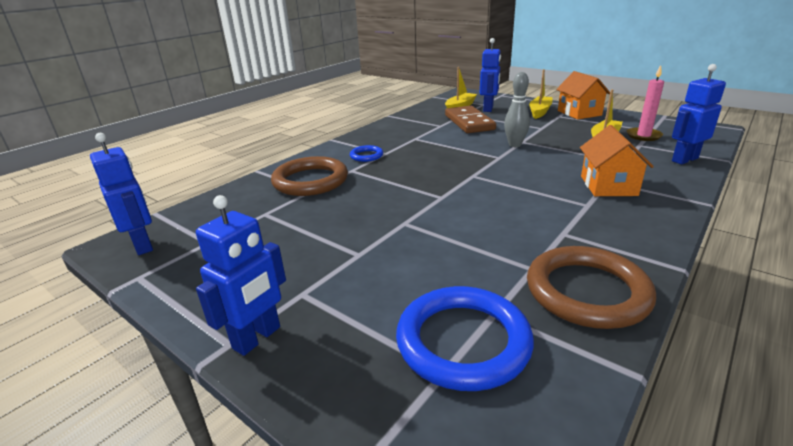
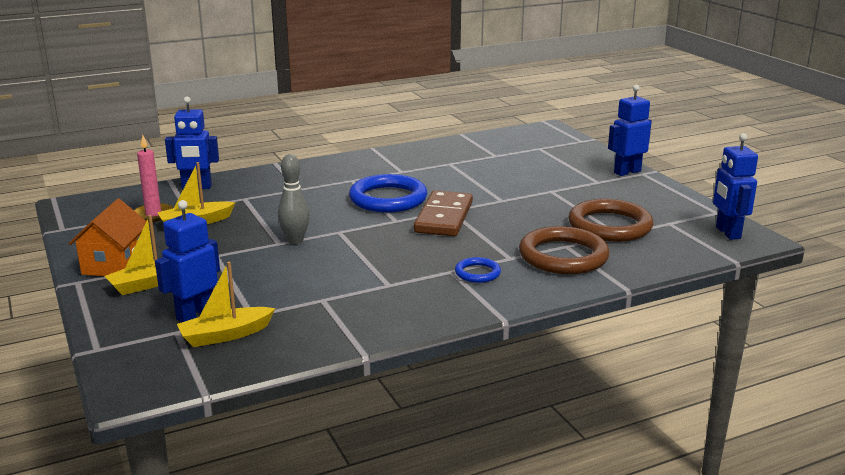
camera: 155 degrees left, 5 degrees down
(463, 341) = (521, 152): blue ring -> blue ring (388, 199)
(469, 122) = (277, 293): brown domino -> brown domino (444, 217)
(587, 291) = (437, 151): brown ring -> brown ring (610, 226)
(608, 186) = (307, 186): orange house -> none

